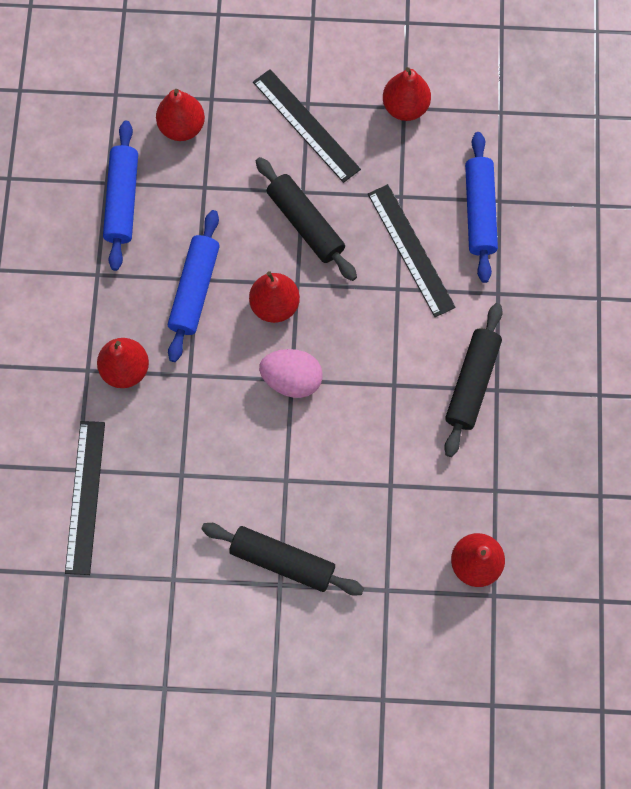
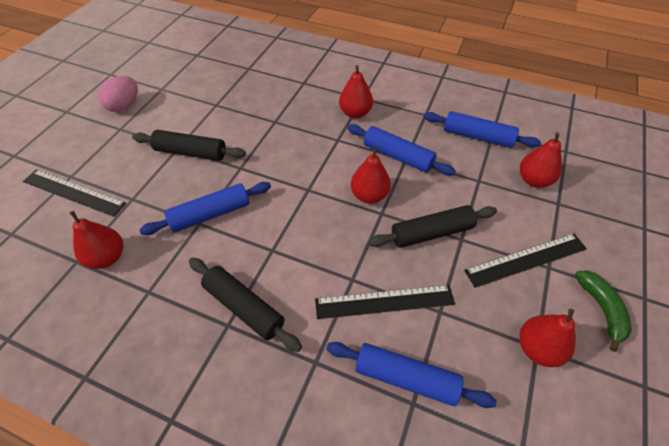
camera: 110 degrees right, 20 degrees down
(85, 497) = (286, 82): black ruler -> black ruler (73, 192)
(282, 561) = (191, 152): black rolling pin -> black rolling pin turned 60 degrees clockwise
(292, 379) = (308, 190): pink egg -> pink egg (124, 106)
(340, 55) = (601, 309): none -> green banana
(373, 479) = (210, 214): none -> blue rolling pin

